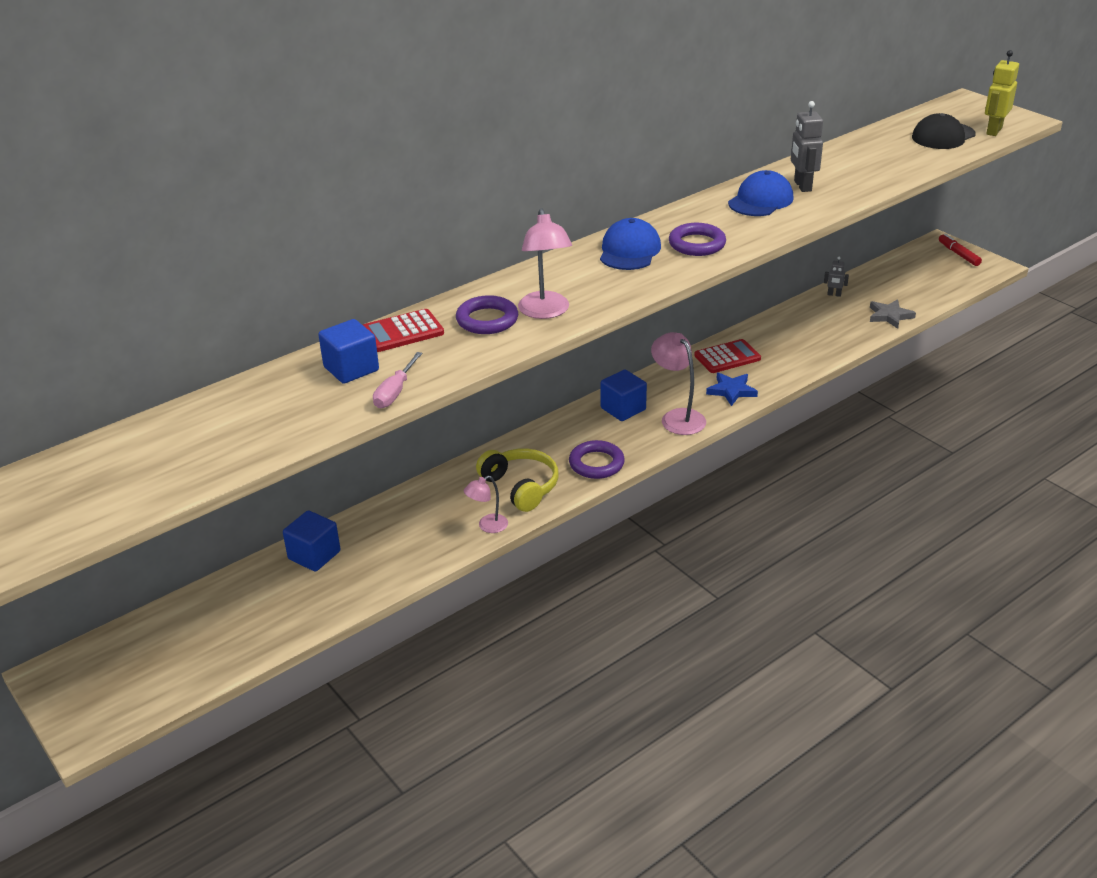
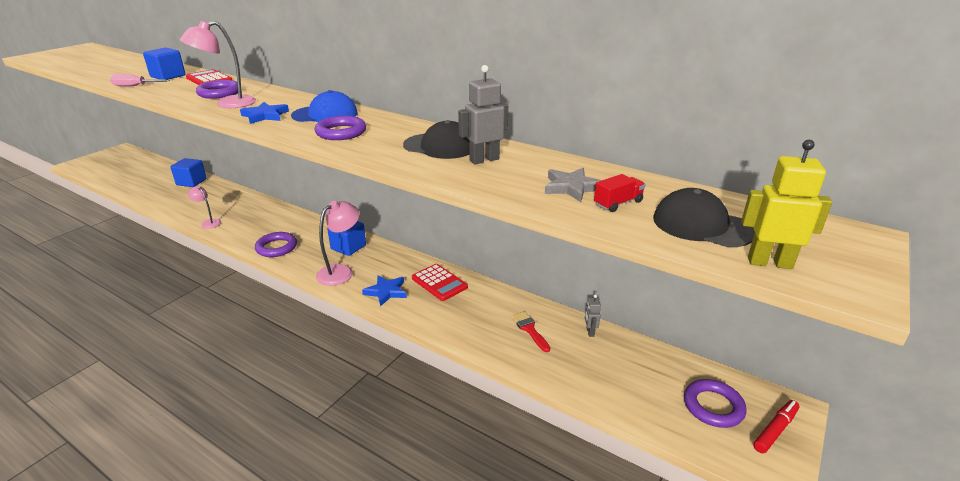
camera: 70 degrees right, 5 degrees down
(520, 487) = (250, 226): yellow headphones -> none
(613, 286) = (265, 116): none -> blue star
(760, 200) = (440, 146): blue cap -> black cap
(822, 322) = (529, 329): none -> red brush
(889, 316) = (570, 377): grey star -> grey star (572, 187)
(903, 153) = (618, 203): none -> red truck
(933, 268) = (713, 406): none -> purple ring

